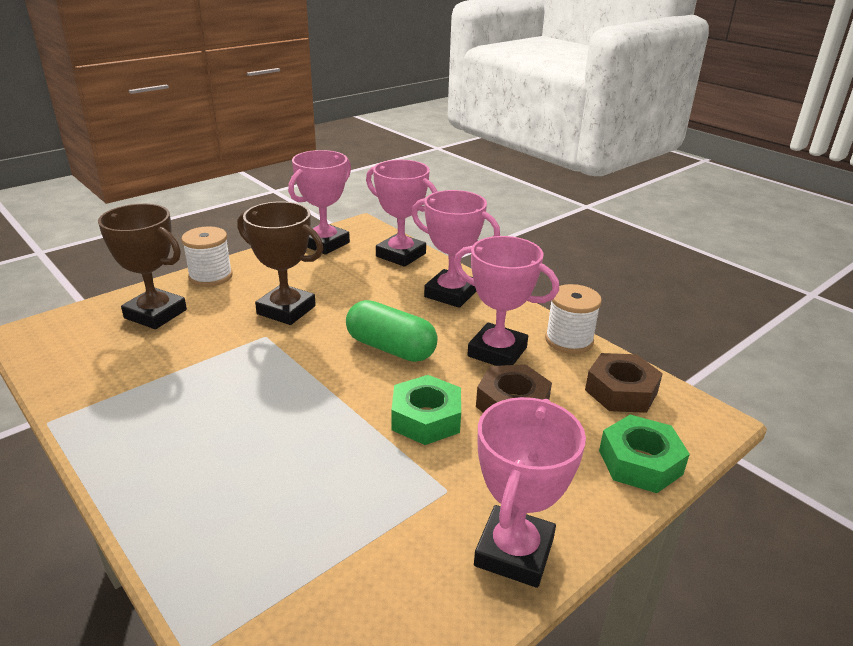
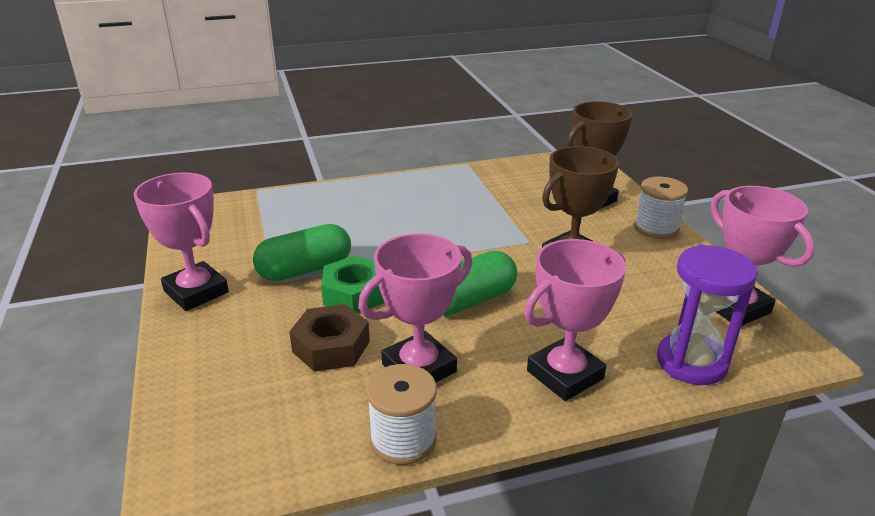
camera: 115 degrees right, 0 degrees up
(401, 255) = (691, 362): pink trophy -> purple hourglass
(406, 473) = (305, 269): none -> green capsule
(621, 391) = (283, 436): brown nut -> none
(640, 462) = (191, 394): green nut -> none

